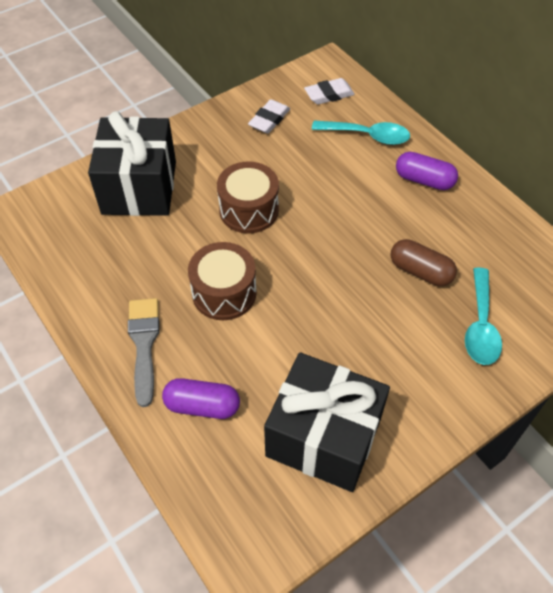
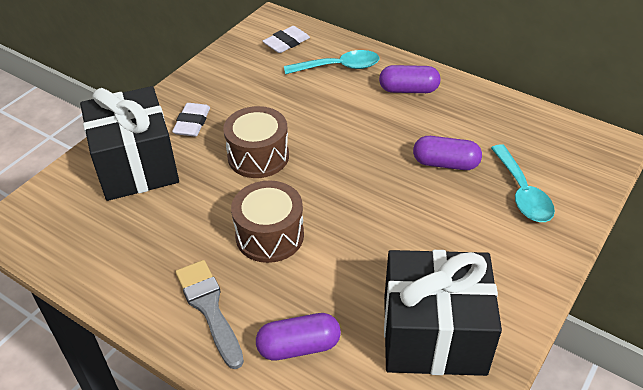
camera: 20 degrees left, 10 degrees down
(269, 120) = (240, 76): white eraser -> white eraser (192, 123)
(420, 271) = (445, 164): brown capsule -> purple capsule

